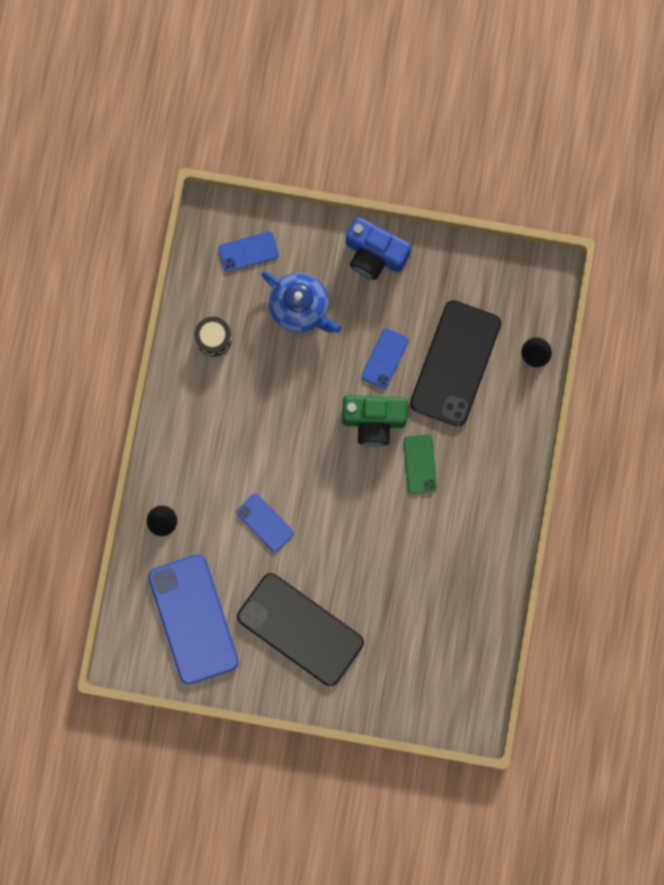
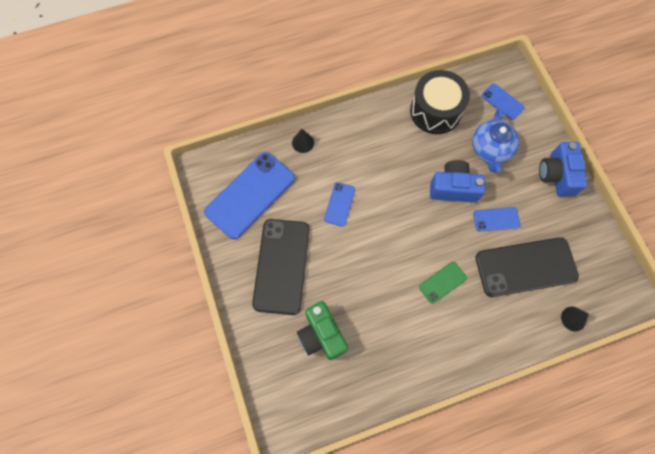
camera: 60 degrees right, 10 degrees down
(213, 338) = (435, 111): black drum -> black drum, size x1.98
(321, 381) = (453, 188): none -> blue camera
(374, 421) = (451, 235): green camera -> green camera (321, 335)

